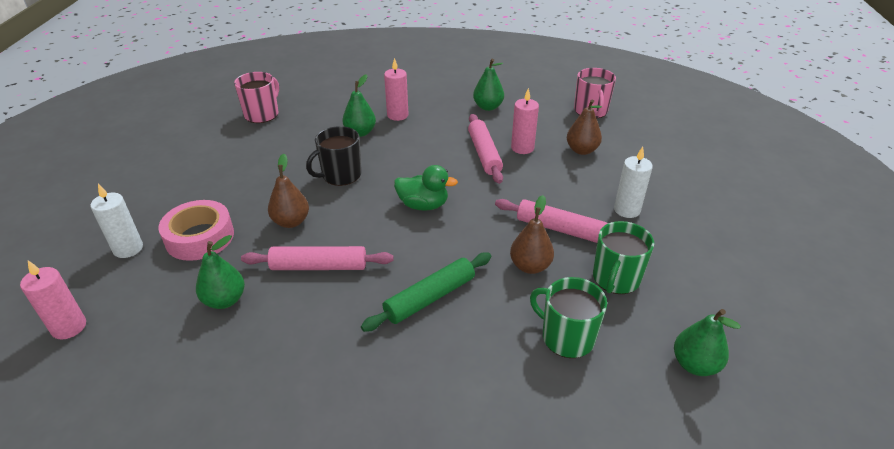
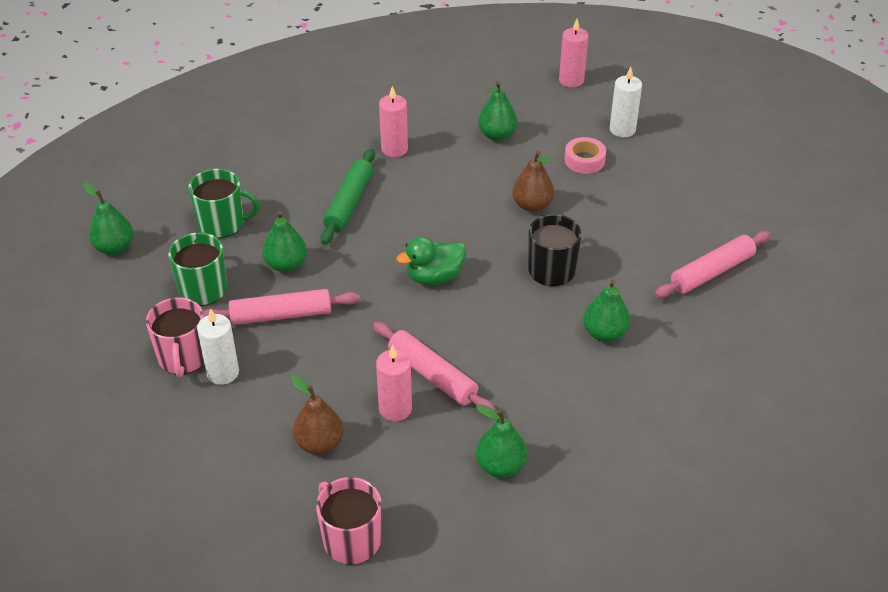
camera: 145 degrees right, 5 degrees up
(200, 237) = (584, 160): pink tape -> pink tape, size x0.63
(262, 114) = (748, 301): pink mug -> pink mug (183, 357)
(319, 266) = (461, 184): pink rolling pin -> pink rolling pin (712, 272)
(397, 115) = (597, 385): pink candle -> pink candle (394, 149)
(530, 266) = (286, 265): brown pear -> green pear

